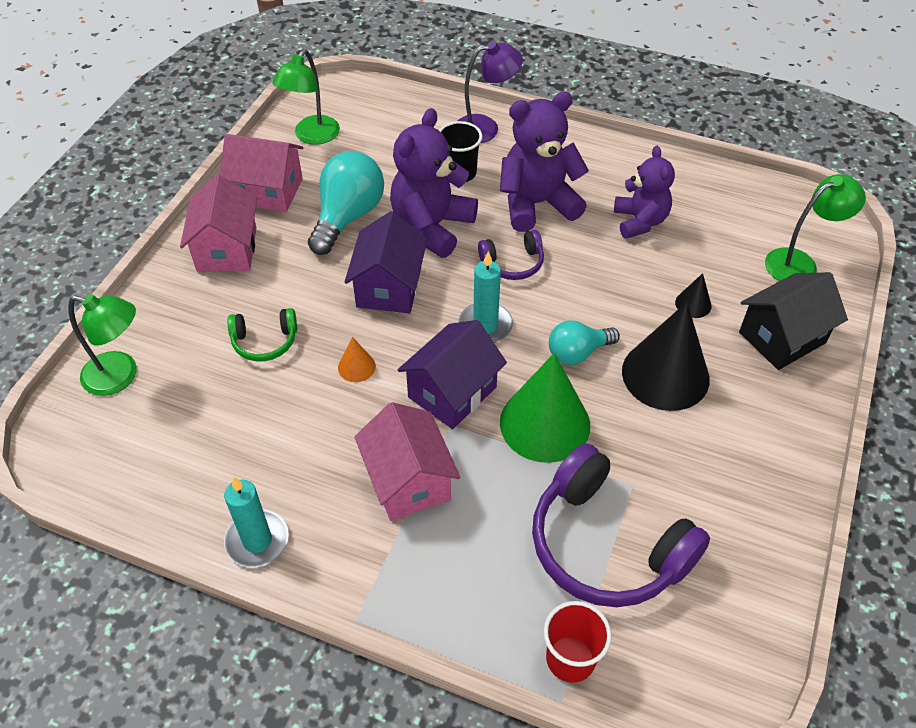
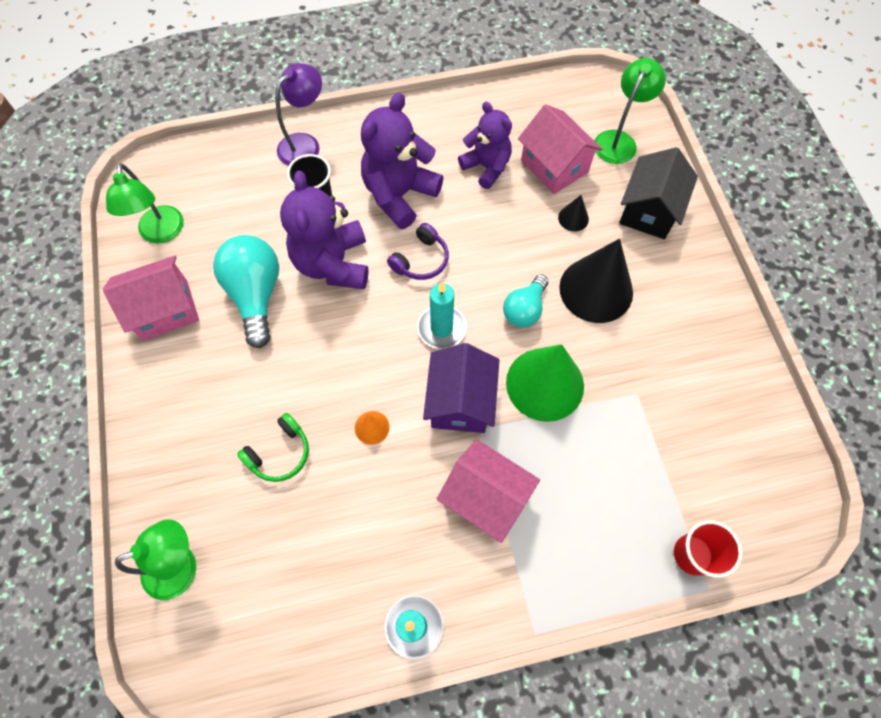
camera: 35 degrees left, 15 degrees up
(227, 249) = (175, 388): pink house -> pink house (554, 166)
(389, 287) = (341, 340): purple house -> none
(606, 545) = (653, 452): purple headphones -> none

